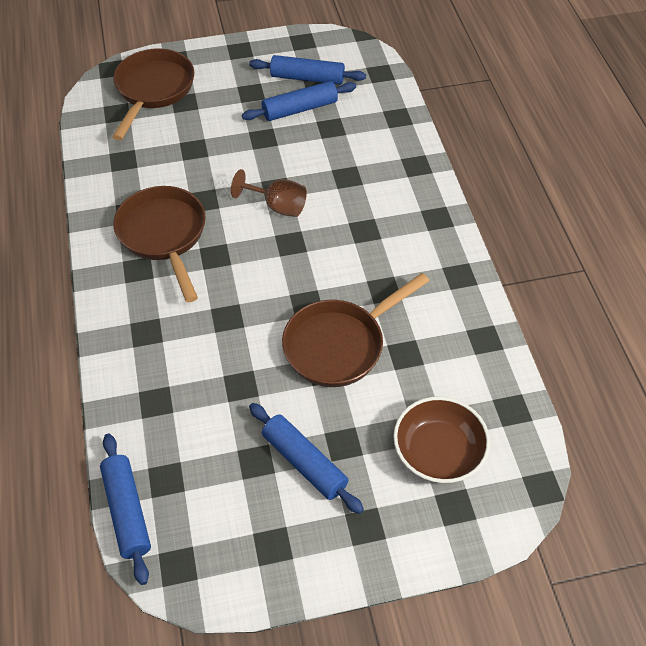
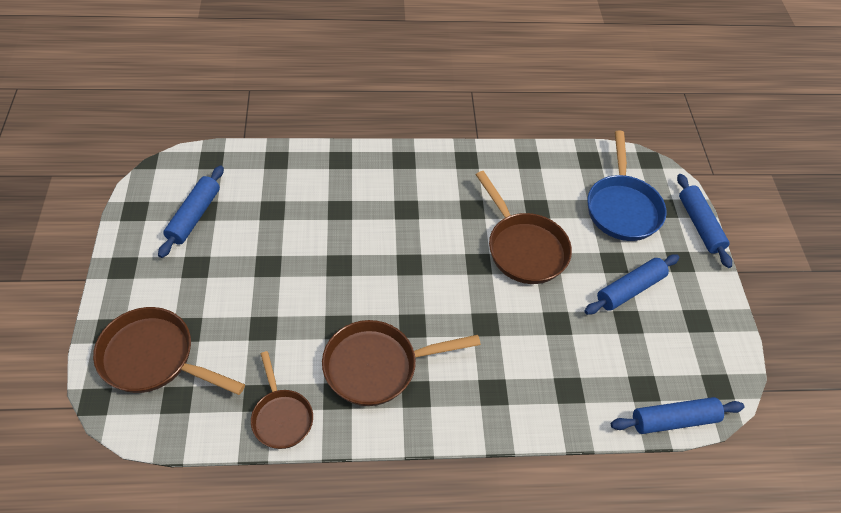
camera: 85 degrees left, 0 degrees up
(105, 179) = (281, 417): none -> brown pan
(278, 206) = (362, 267): brown goblet -> none
(300, 109) = (237, 229): blue rolling pin -> blue rolling pin (699, 225)
(438, 452) = (622, 207): brown bowl -> blue pan

